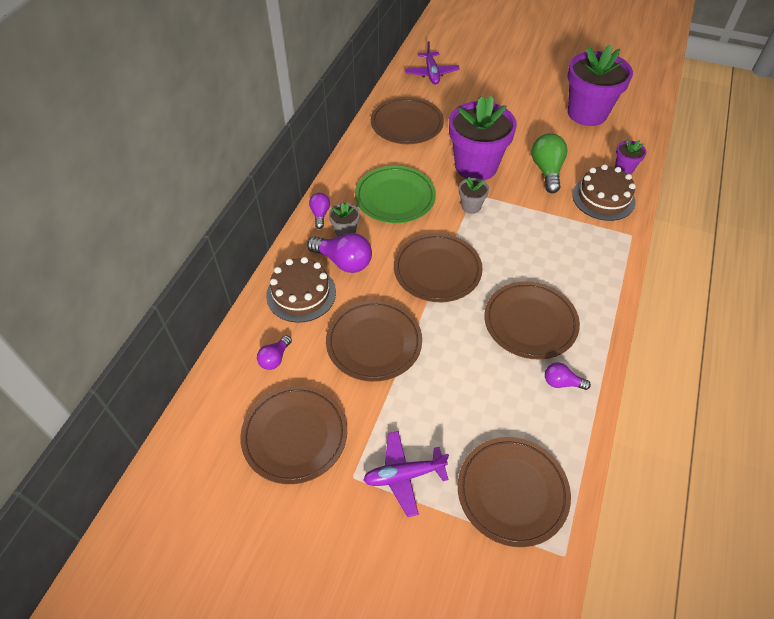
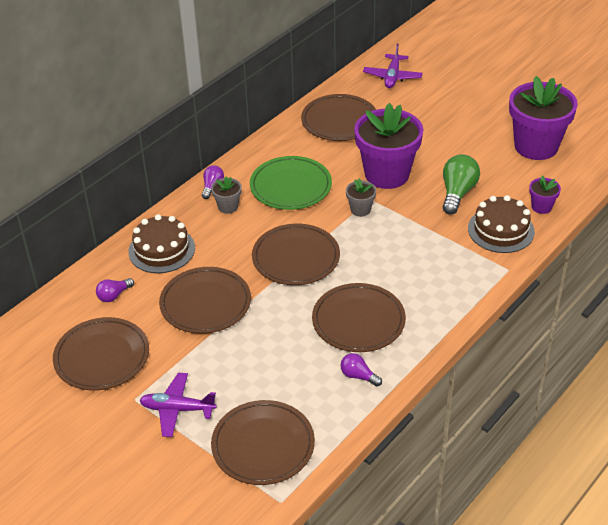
camera: 20 degrees right, 10 degrees down
(343, 261) = (213, 231): purple light bulb -> none

